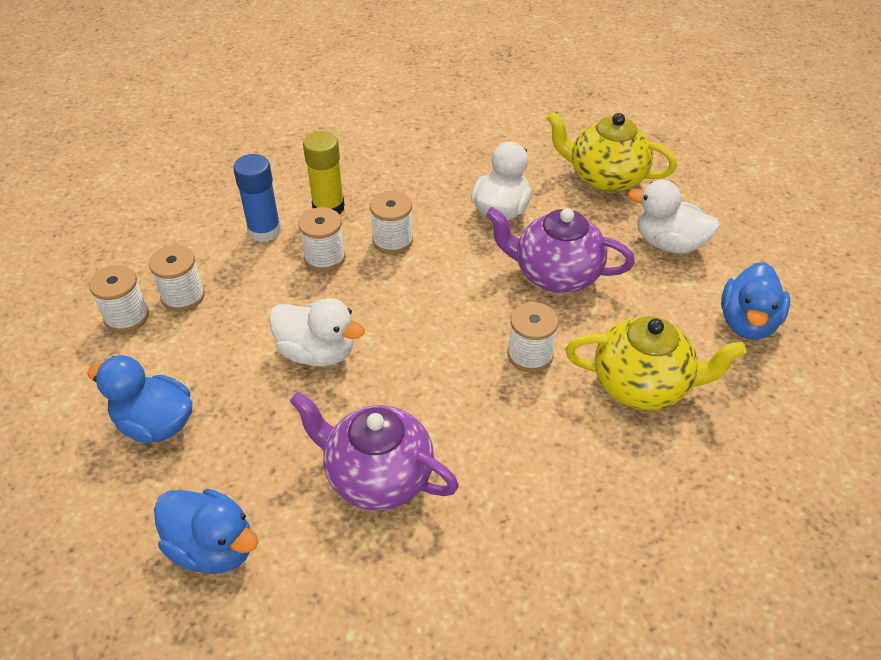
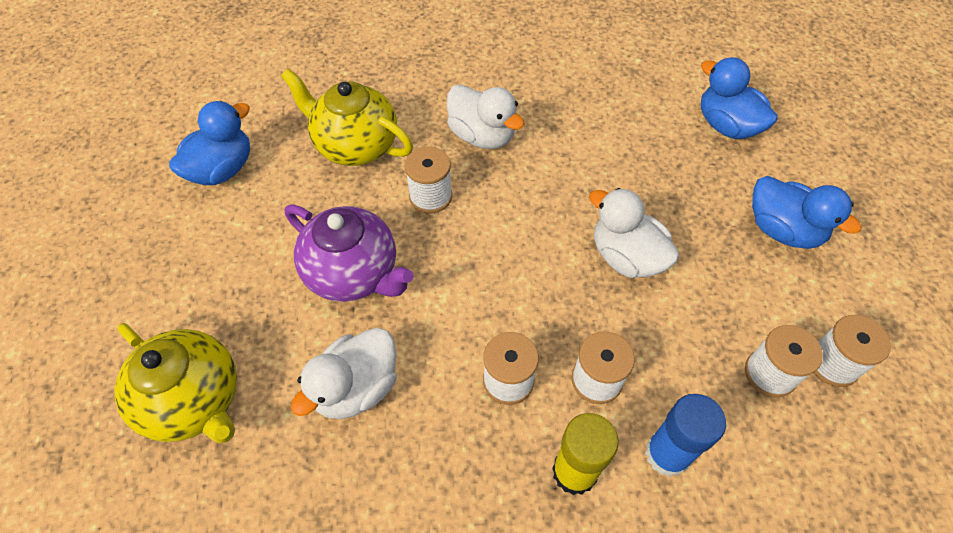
camera: 160 degrees left, 10 degrees up
(377, 476) = (597, 138): purple teapot -> none
(669, 243) = (210, 274): white duck -> white duck (482, 136)

